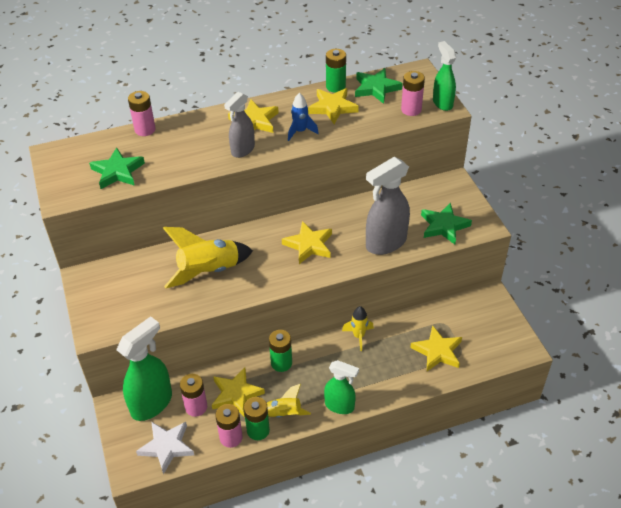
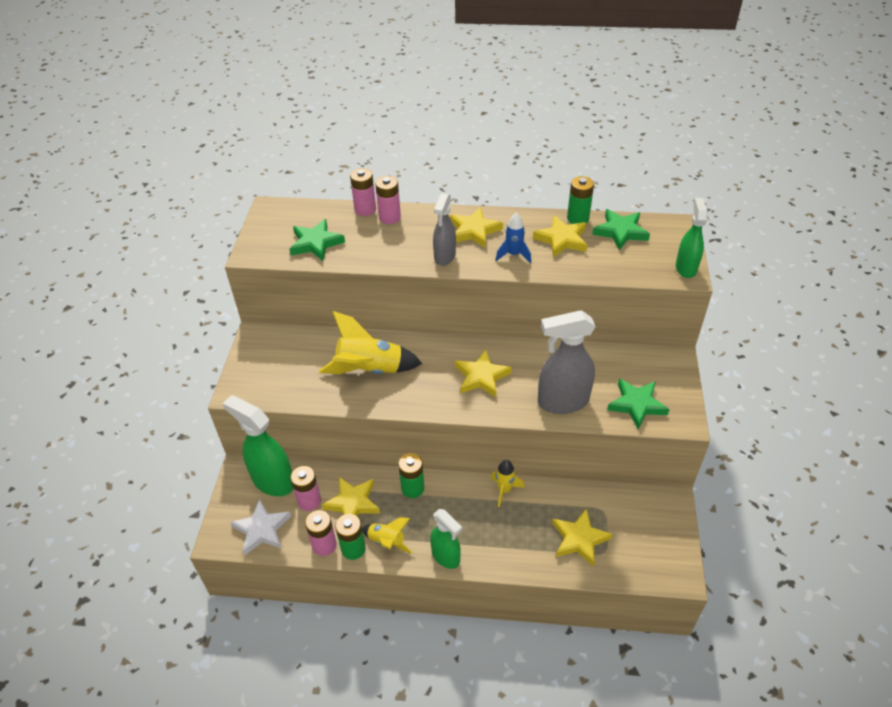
camera: 25 degrees right, 0 degrees up
(152, 403) = (272, 481): green spray bottle -> green spray bottle turned 120 degrees counterclockwise
(242, 150) = (444, 257): grey spray bottle -> grey spray bottle turned 45 degrees counterclockwise
(411, 109) = (646, 265): pink battery -> pink battery (389, 217)

